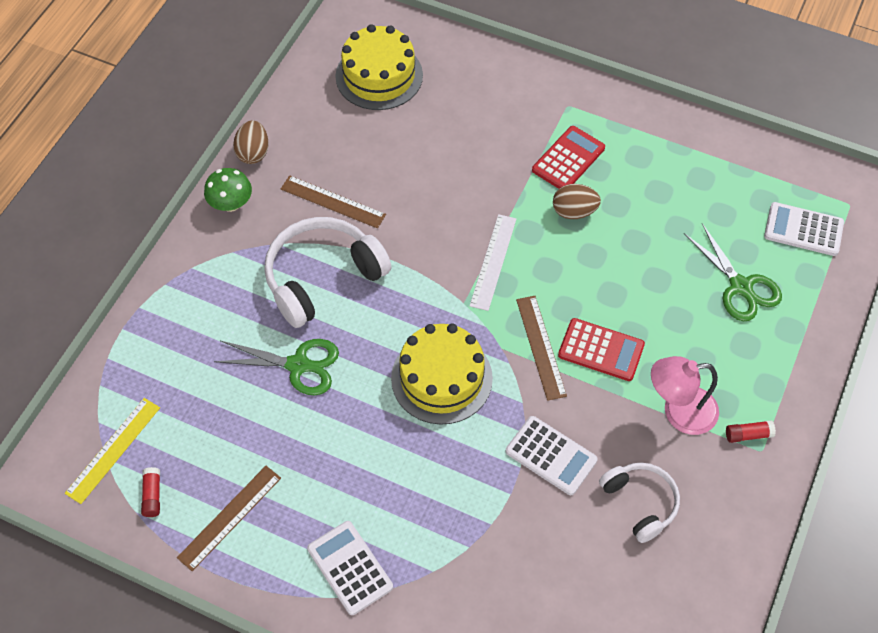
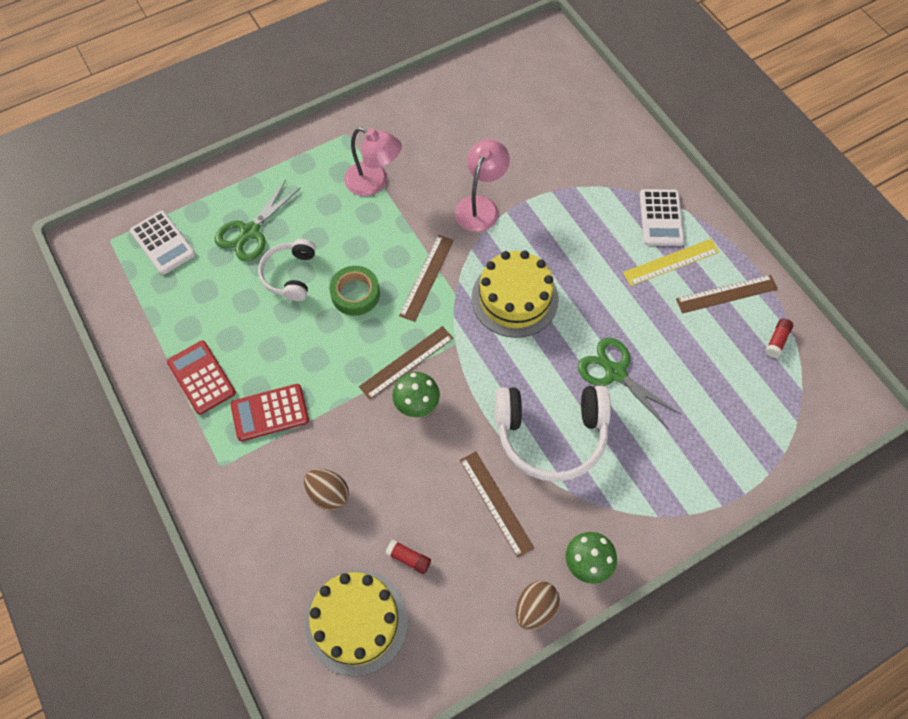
camera: 145 degrees left, 5 degrees up
(113, 450) = (793, 392): yellow ruler -> yellow ruler (671, 262)
(456, 235) = (416, 403): none -> green mushroom
(493, 262) = (406, 362): white ruler -> brown ruler
(551, 456) = (480, 206): white calculator -> pink lamp
(574, 211) = (309, 363): brown egg -> brown egg (328, 494)
(591, 291) = (355, 294): none -> green tape
(601, 350) = (387, 250): red calculator -> red calculator (201, 377)
(640, 503) = (448, 149): white headphones -> white headphones (290, 275)
(741, 287) = (250, 232): green scissors -> green scissors turned 150 degrees counterclockwise
(748, 435) = (345, 146): red glue stick -> red glue stick (408, 558)

